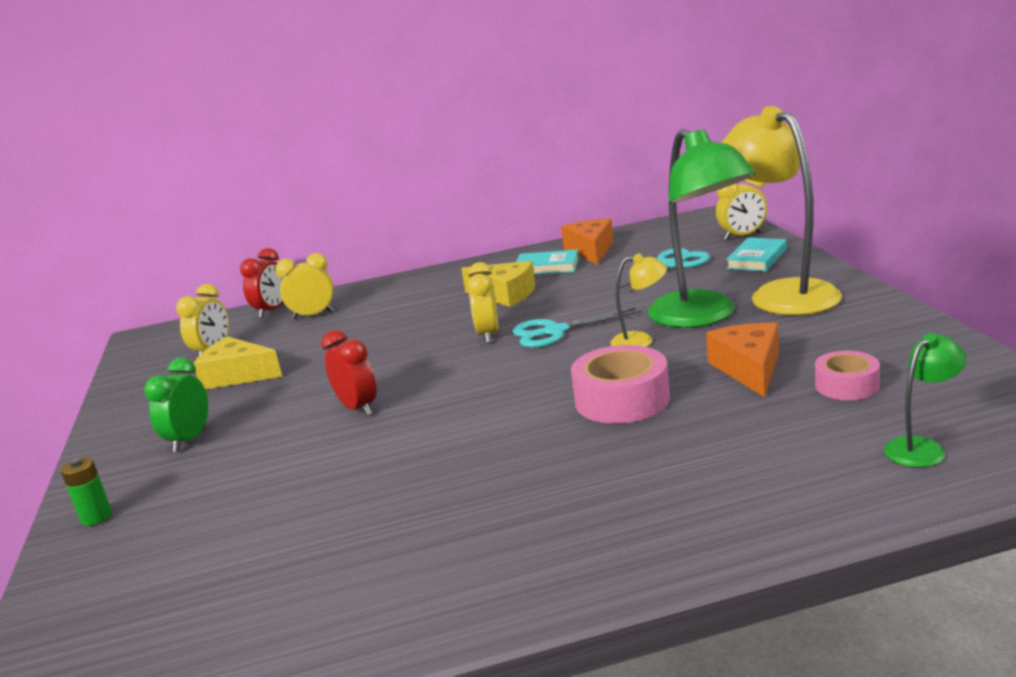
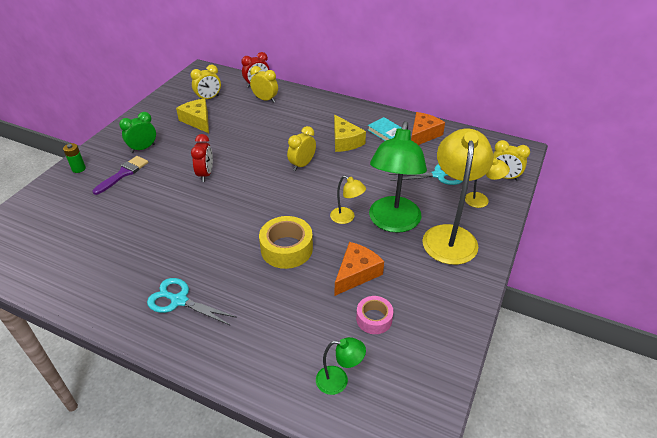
camera: 35 degrees right, 20 degrees up
(204, 477) = (123, 173): none -> purple brush
(554, 332) = (326, 183): turquoise scissors -> turquoise scissors (179, 300)
(622, 399) = (286, 249): pink tape -> yellow tape
(757, 259) = (481, 200): turquoise book -> yellow lamp

